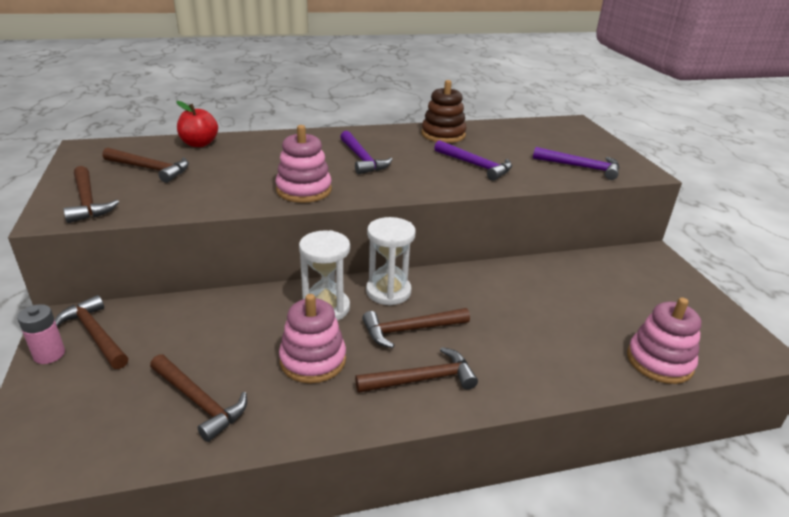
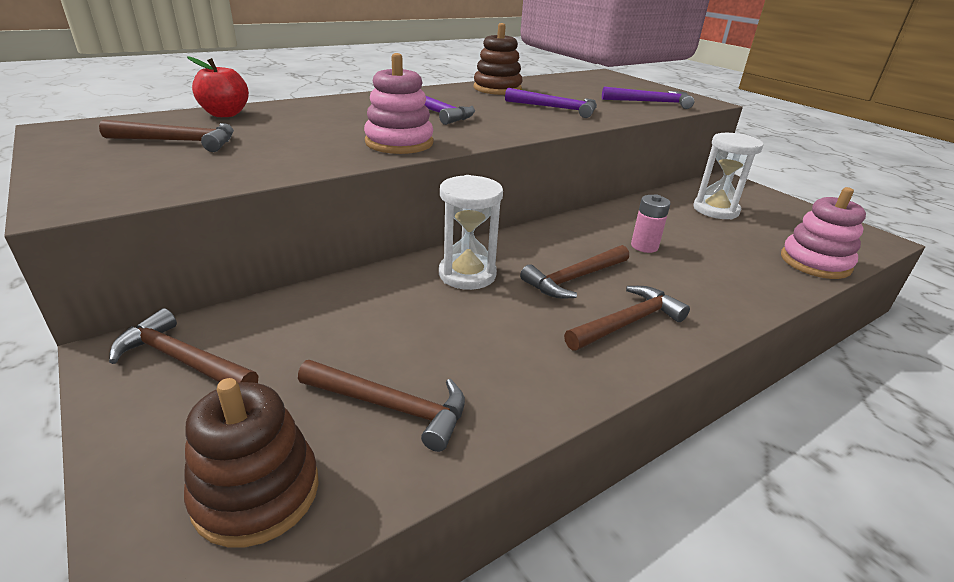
camera: 20 degrees left, 0 degrees up
(49, 354) = (123, 400): pink battery -> pink battery (644, 246)
(87, 202) = (112, 181): brown hammer -> none
(87, 435) = (256, 492): none -> brown stacking toy
(313, 360) = (495, 329): pink stacking toy -> none
(388, 291) = (521, 247): white hourglass -> white hourglass (715, 210)

